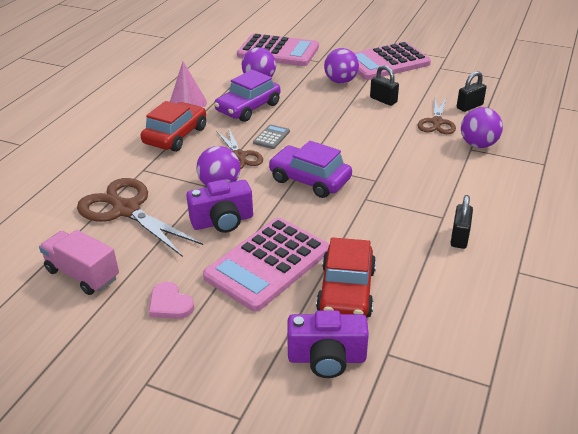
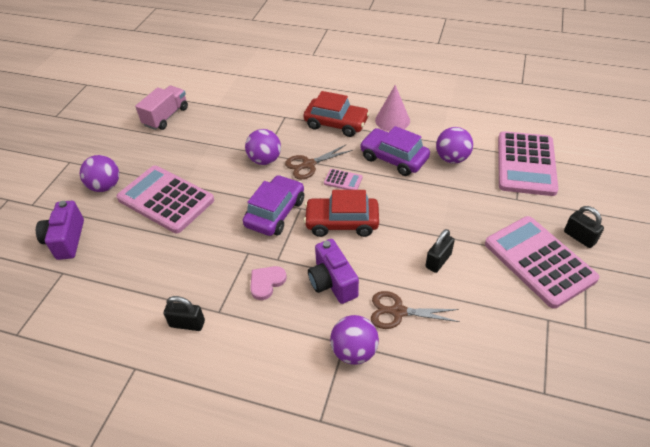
camera: 85 degrees right, 10 degrees up
(126, 210) = (233, 119): brown scissors -> none
(170, 304) = (132, 159): pink heart -> pink heart (266, 283)
(222, 221) = (218, 169): purple camera -> purple camera (332, 282)
(271, 137) = (343, 180): grey calculator -> pink calculator
(341, 81) = (472, 221): purple ball -> purple ball (105, 186)
(346, 291) = (129, 246): red car -> red car (342, 222)
(469, 106) = (446, 348): black padlock -> black padlock (579, 237)

